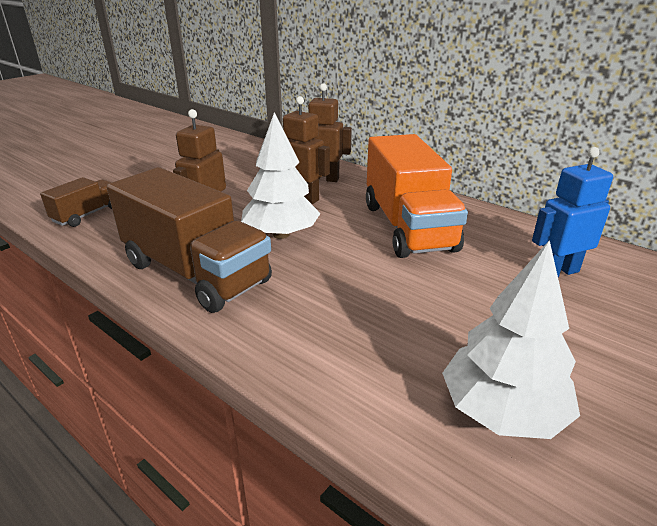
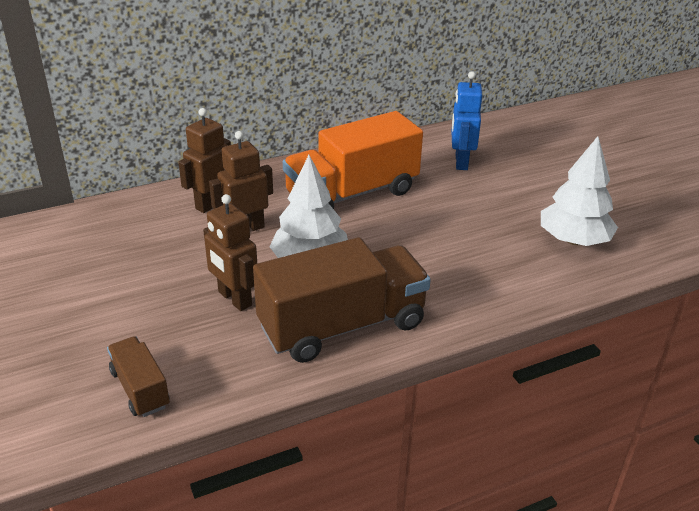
camera: 65 degrees left, 5 degrees up
(408, 227) = (352, 194): orange truck -> orange truck turned 135 degrees clockwise

